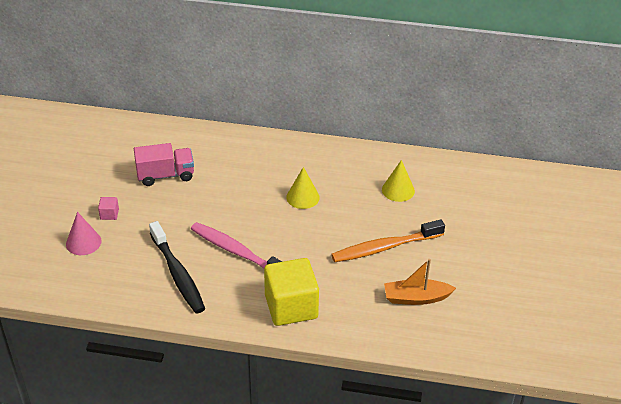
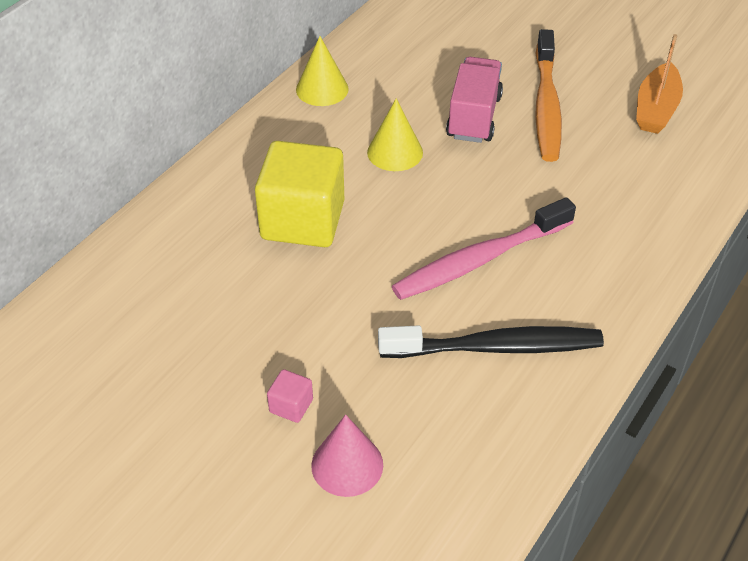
camera: 65 degrees left, 5 degrees up
(165, 175) = (235, 299): pink truck -> pink truck (474, 117)
(291, 307) = (626, 233): yellow cube -> yellow cube (303, 220)
(398, 190) = (436, 57): yellow cone -> yellow cone (322, 89)

